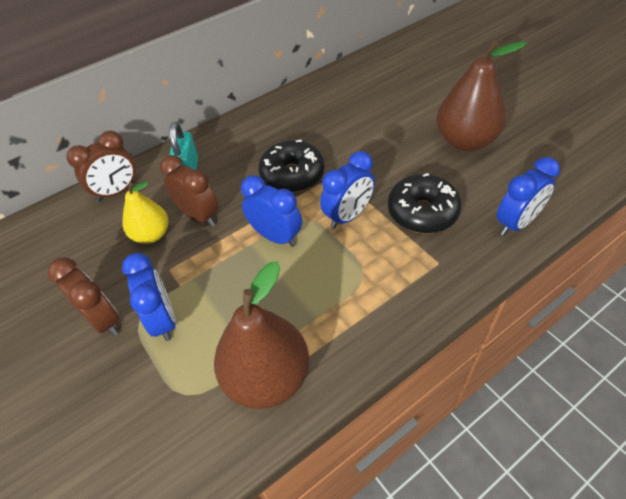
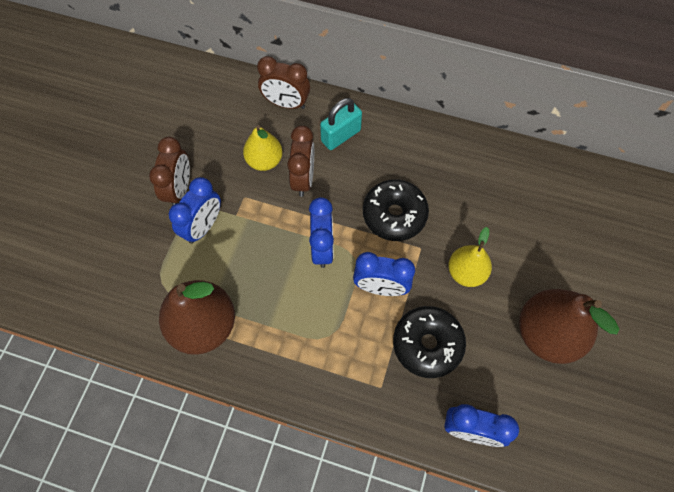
camera: 50 degrees right, 15 degrees up
(380, 159) = (466, 272): none -> yellow pear

